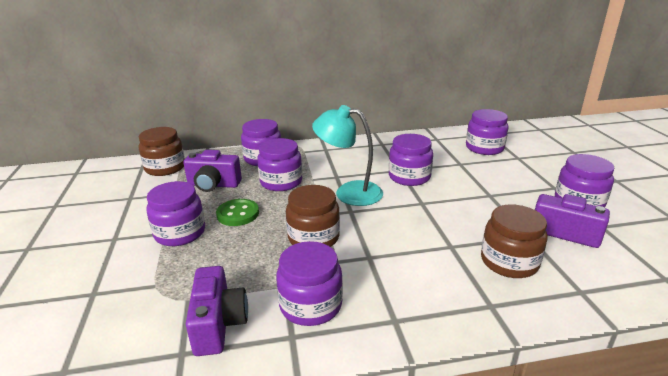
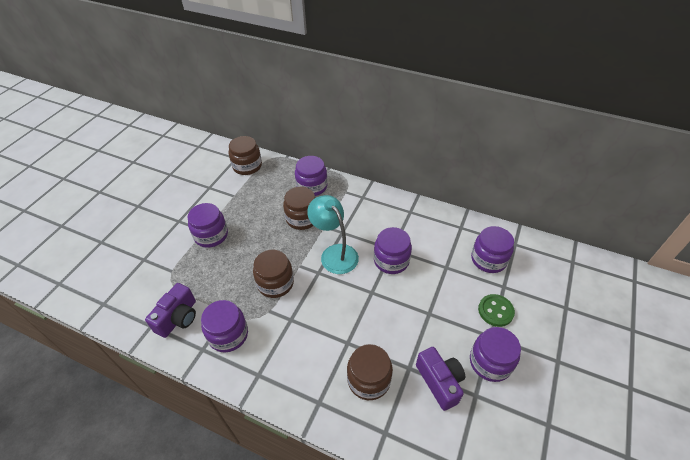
camera: 35 degrees right, 20 degrees up
(213, 185) = (261, 199): purple camera -> none
(238, 214) = (252, 236): green button -> green button (495, 311)
(281, 182) = (302, 218): purple jar -> brown jar

